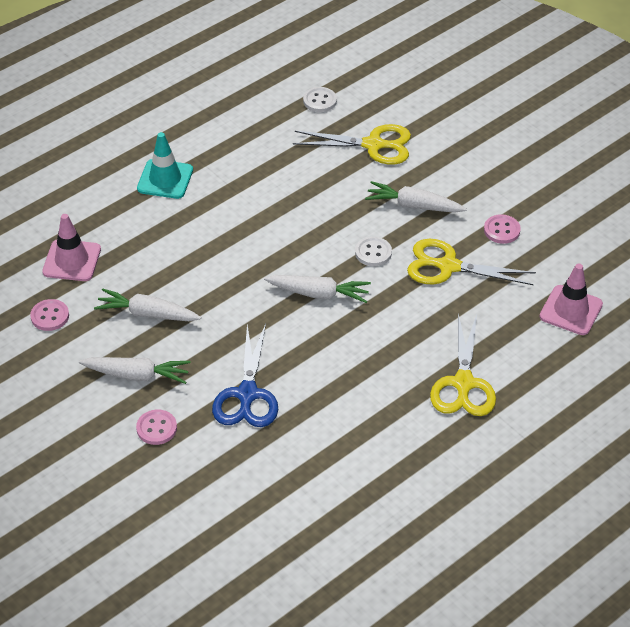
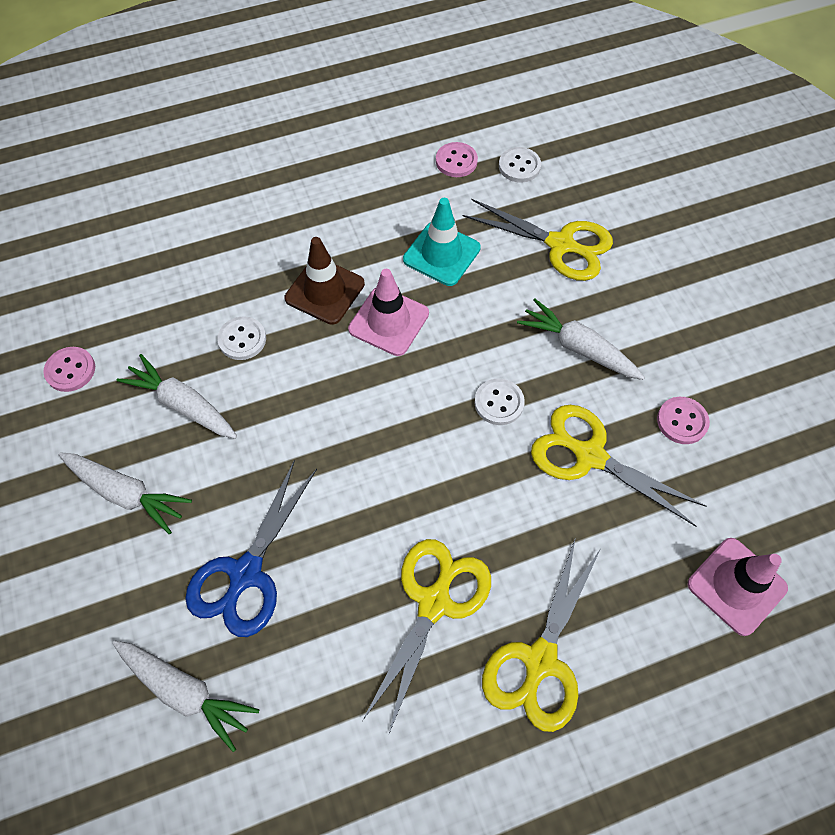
camera: 20 degrees right, 15 degrees up
(72, 260) = (134, 300): pink traffic cone -> pink traffic cone (389, 321)
(156, 428) = (109, 587): pink button -> pink button (456, 161)
(165, 179) = (293, 221): turquoise traffic cone -> turquoise traffic cone (441, 254)
(169, 263) = (242, 339): none -> white button
(214, 218) = (325, 291): none -> brown traffic cone
(319, 294) = (404, 444): white carrot -> white carrot (186, 692)
(381, 373) = (434, 602): none -> yellow scissors

